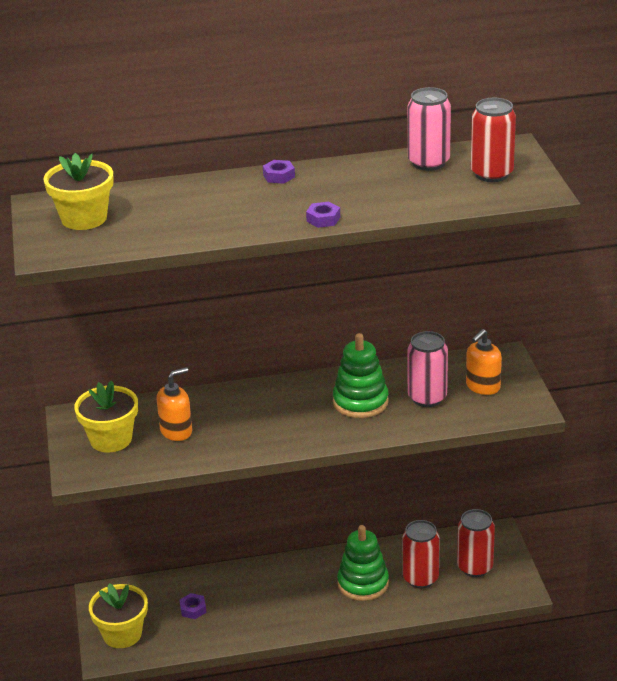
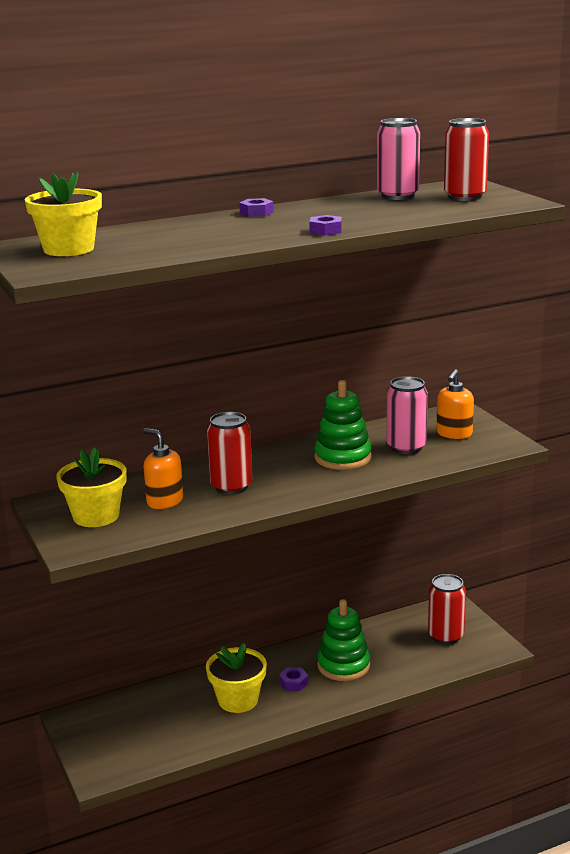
camera: 15 degrees left, 10 degrees down
(122, 634) = (109, 750): yellow flower pot -> yellow flower pot (238, 700)
(176, 431) = (164, 501): orange soap dispenser -> orange soap dispenser turned 90 degrees counterclockwise
(193, 609) = (178, 715): purple nut -> purple nut (293, 683)
(420, 578) = (398, 653): red can -> red can (231, 487)

